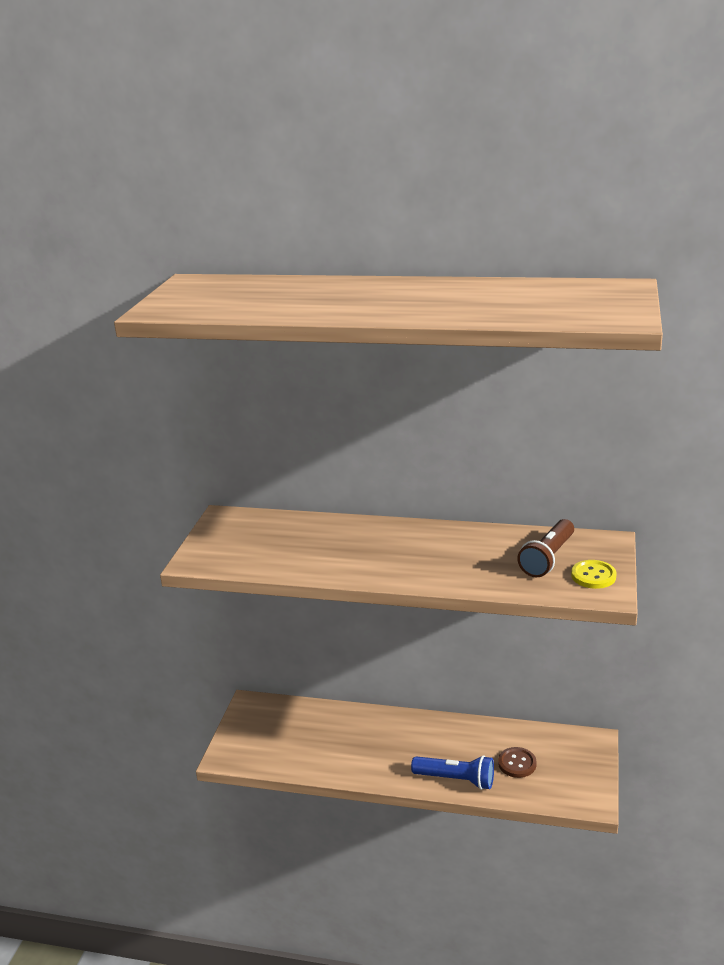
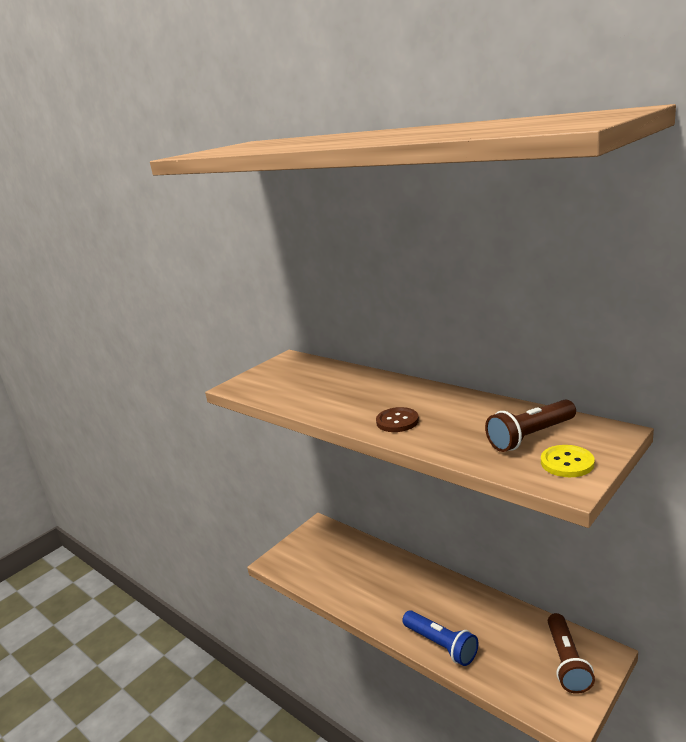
camera: 30 degrees right, 5 degrees down
(517, 763) = (508, 650): brown button -> brown button (397, 421)
(569, 757) = (567, 662): none -> brown flashlight

